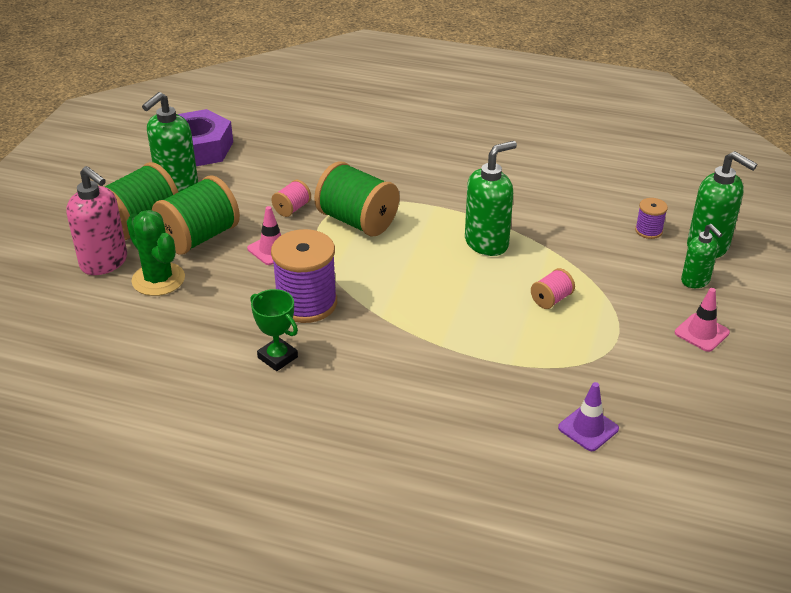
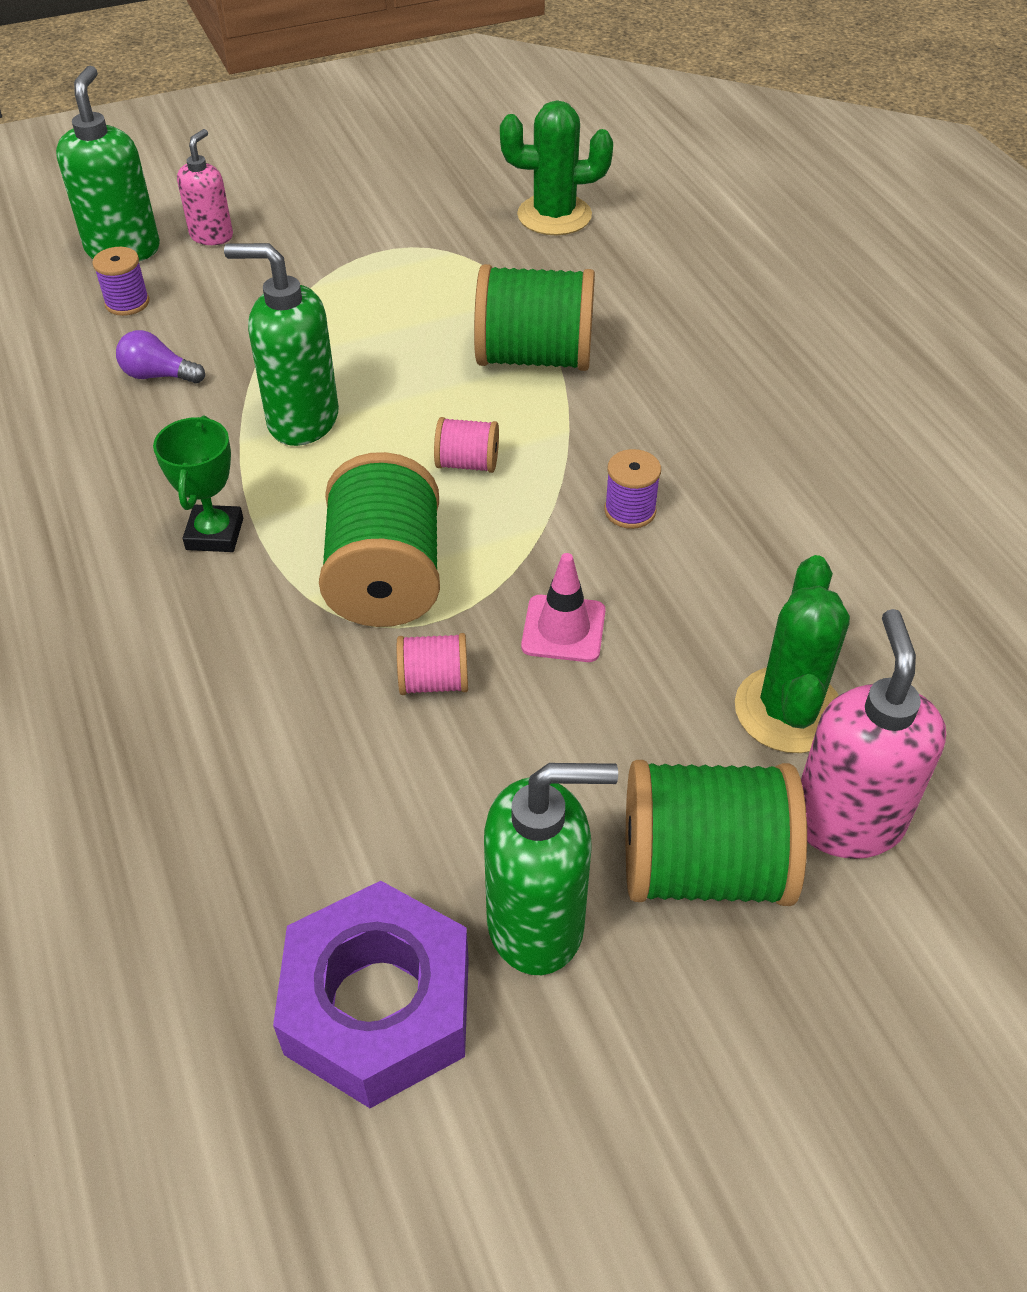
camera: 130 degrees left, 10 degrees up
(199, 237) = (640, 745): green spool -> green spool (534, 357)
(277, 357) = (753, 471): green trophy -> green trophy (215, 534)
(306, 303) = (630, 511): purple spool -> purple spool, size x0.48
(551, 299) = (369, 317): pink spool -> pink spool (467, 463)
(570, 218) = (158, 375): none -> purple light bulb
(588, 428) = (554, 215): purple traffic cone -> green cactus
(695, 281) = (212, 236): green soap dispenser -> pink soap dispenser
(701, 333) = (312, 203): pink traffic cone -> none

